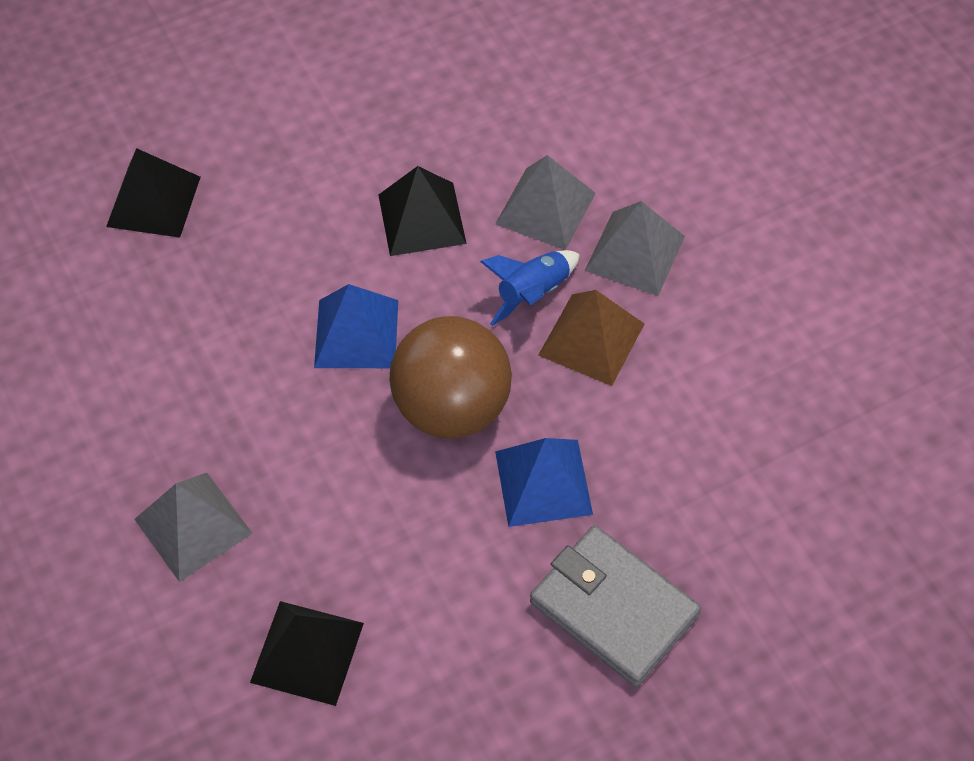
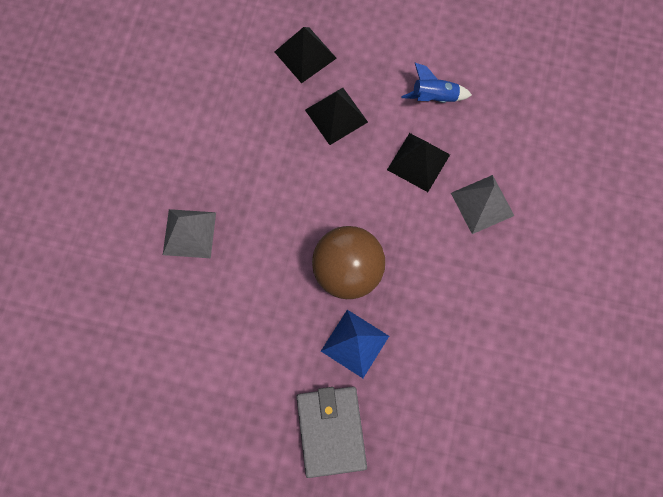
camera: 40 degrees right, 15 degrees up
(307, 652) = (186, 334): black pyramid -> black pyramid (336, 116)
(356, 333) = (337, 197): blue pyramid -> none
(533, 293) = (436, 244): blue rocket -> blue rocket (434, 97)
(591, 339) = (442, 291): brown pyramid -> none
(634, 253) = (504, 263): grey pyramid -> none

